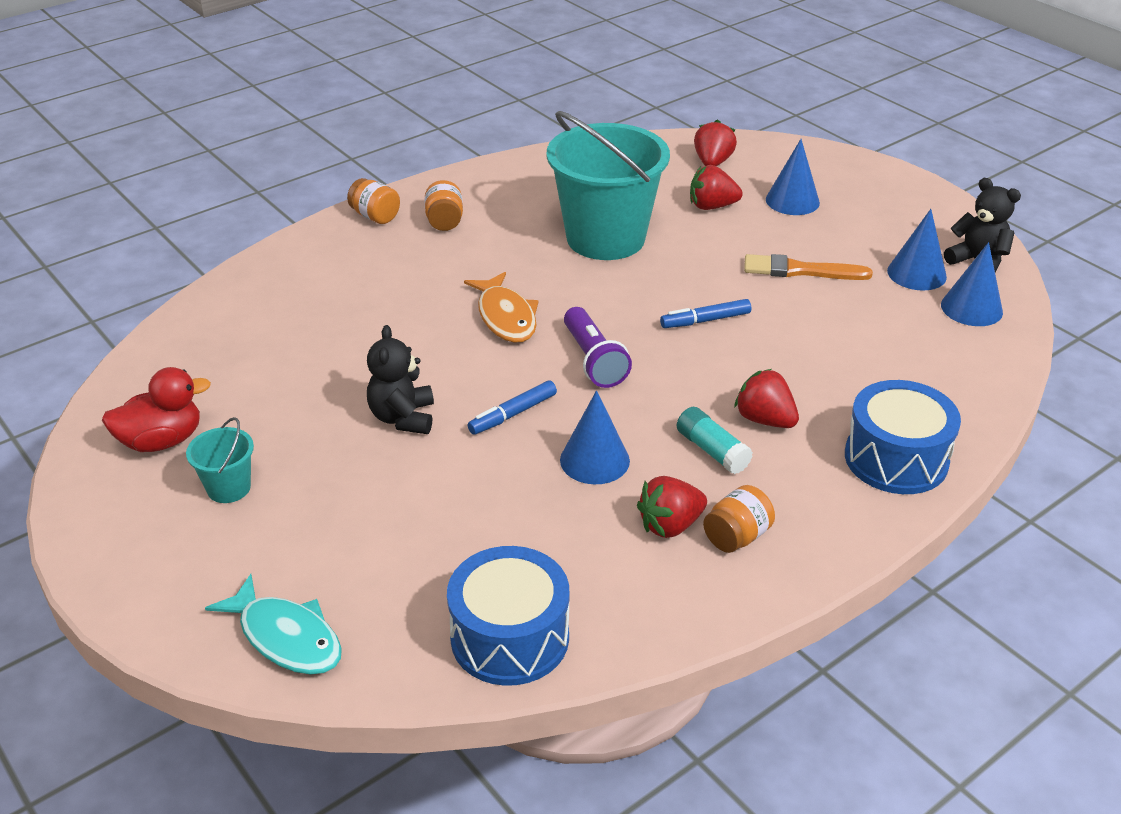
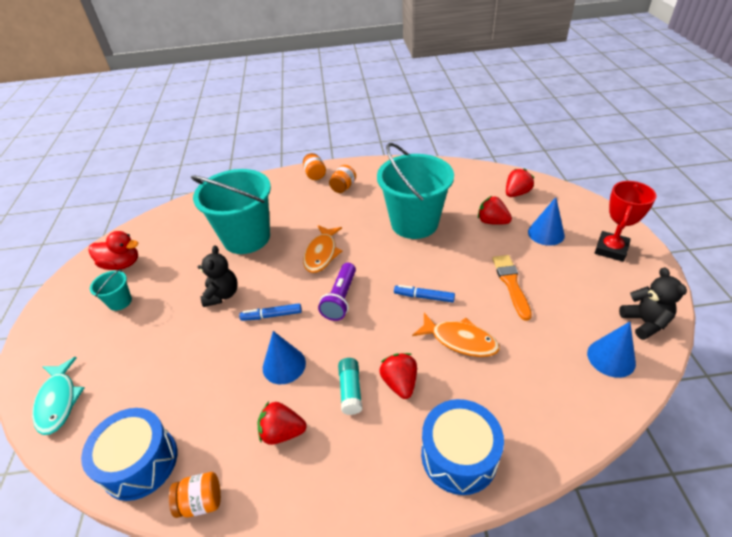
camera: 35 degrees right, 5 degrees up
(355, 335) = (246, 238): none -> turquoise bucket
(403, 418) = (222, 295): black teddy bear -> black teddy bear turned 150 degrees clockwise
(737, 536) = (310, 462): orange jar -> orange jar (201, 501)
(794, 351) = (460, 340): none -> orange fish
(800, 270) = (511, 284): orange brush -> orange brush turned 45 degrees clockwise
(883, 196) = (611, 249): none -> red trophy
(916, 273) = (590, 315): blue cone -> none

